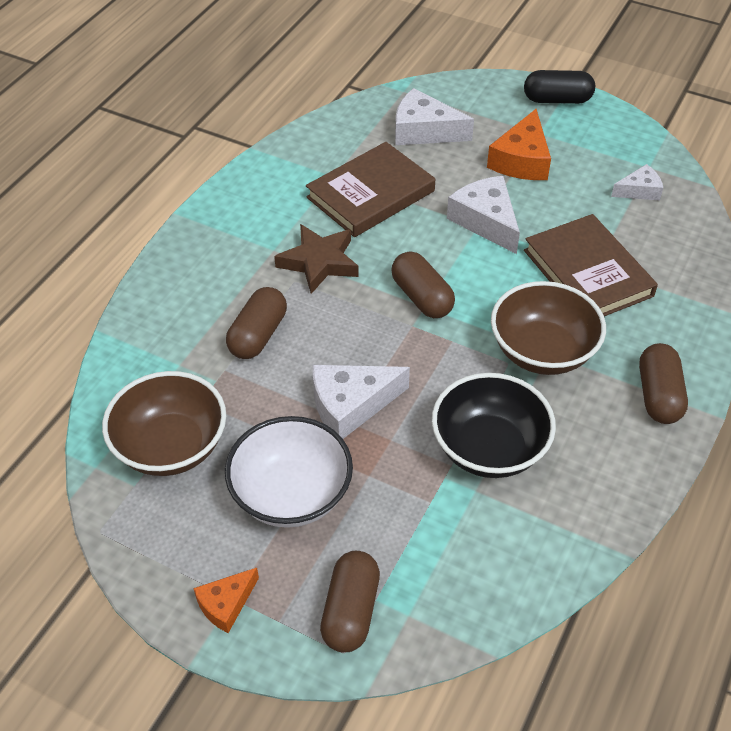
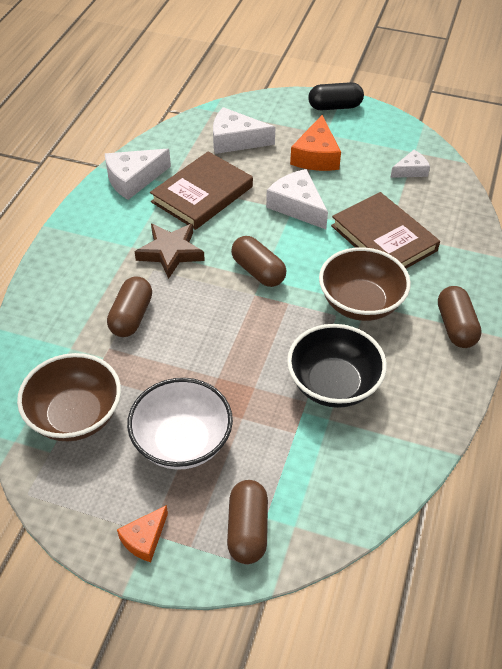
camera: 10 degrees left, 0 degrees up
(351, 405) = (217, 364): white cheese -> white cheese (133, 179)

